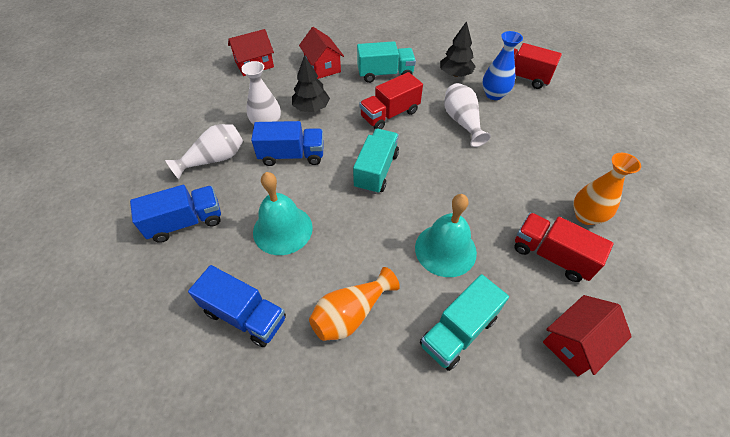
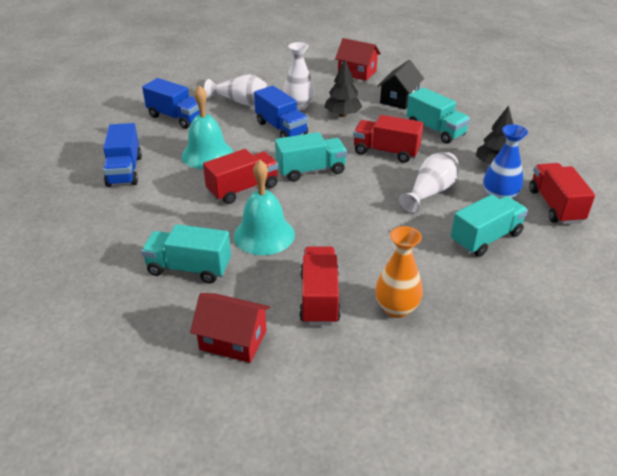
camera: 55 degrees right, 15 degrees down
(322, 67) = (399, 99): red house -> black house
(351, 314) = (162, 212): orange vase -> none
(365, 230) = (243, 189): none -> red truck
(534, 127) = (485, 238): none -> turquoise truck

